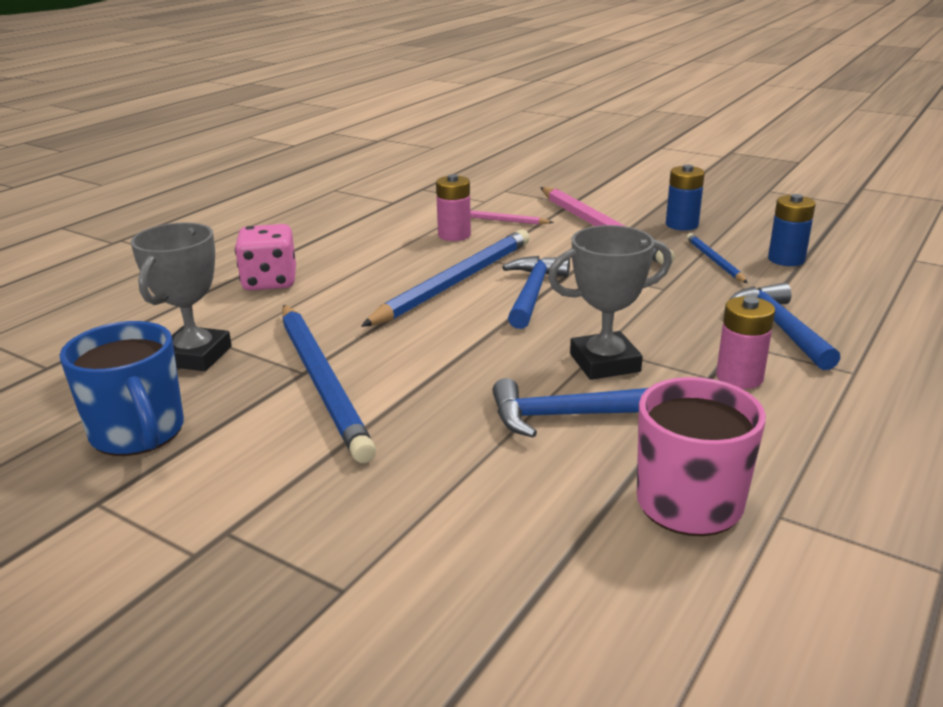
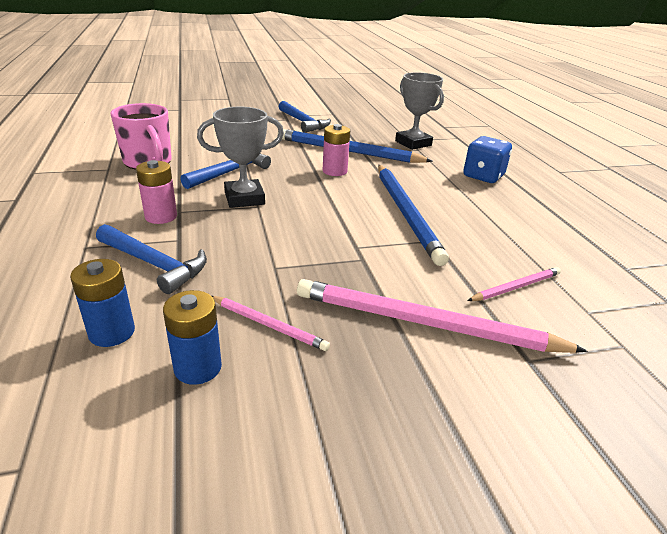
camera: 130 degrees right, 5 degrees up
(138, 434) = (364, 124): blue mug -> none
(270, 282) = (483, 176): pink dice -> blue dice
(454, 235) = (498, 252): pink battery -> pink battery (334, 171)
(533, 293) = (350, 224): blue hammer -> blue hammer (303, 122)
(604, 363) = (244, 198): grey trophy -> grey trophy turned 45 degrees clockwise
(682, 225) = (368, 381): blue battery -> blue battery (112, 332)
(714, 261) = (268, 325): blue pencil -> pink pencil

